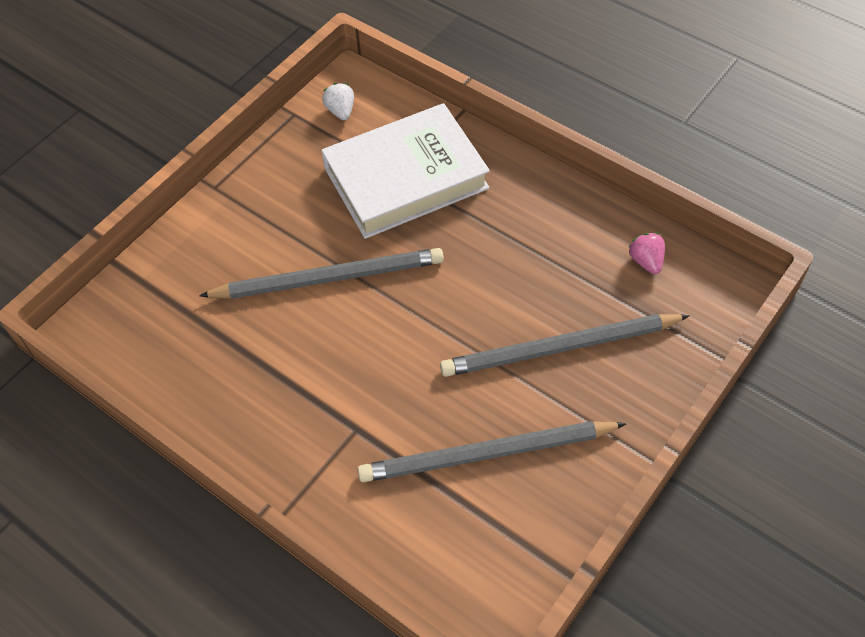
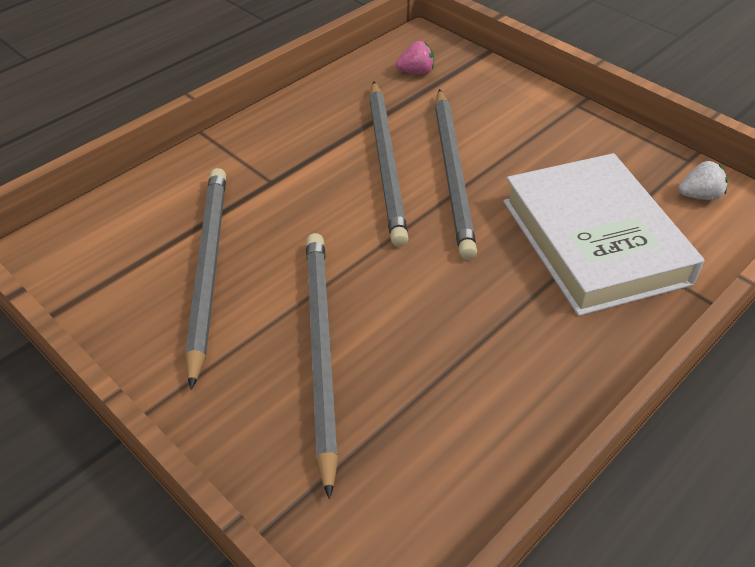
camera: 95 degrees right, 10 degrees down
(319, 333) = (386, 163): none -> grey pencil
(646, 261) = (440, 474): pink strawberry -> pink strawberry (416, 72)

